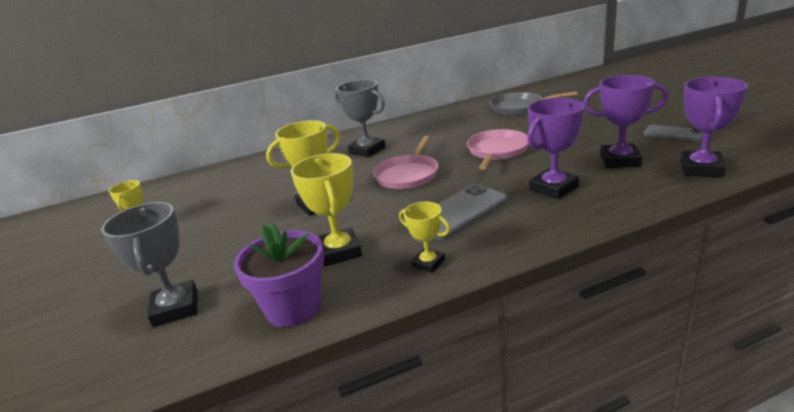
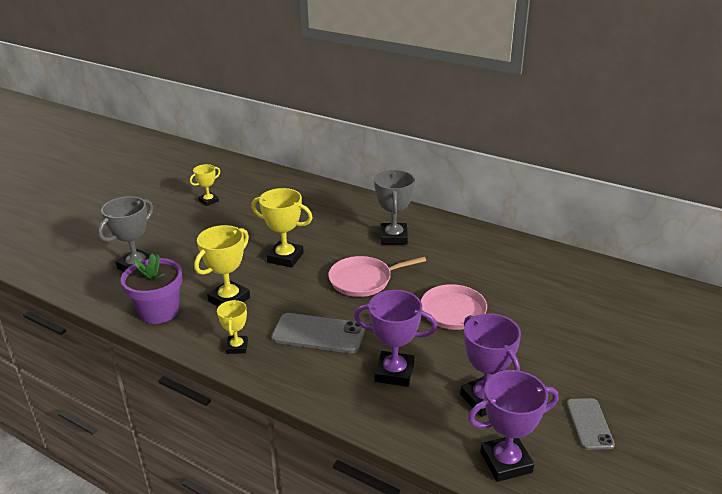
camera: 50 degrees right, 5 degrees up
(519, 107) = (573, 289): grey pan -> none

